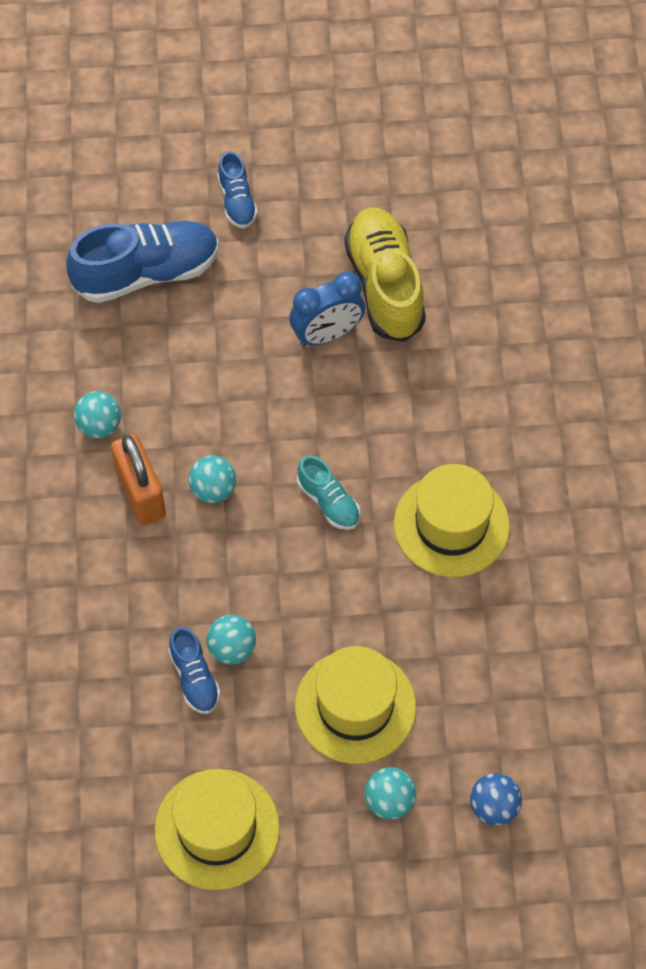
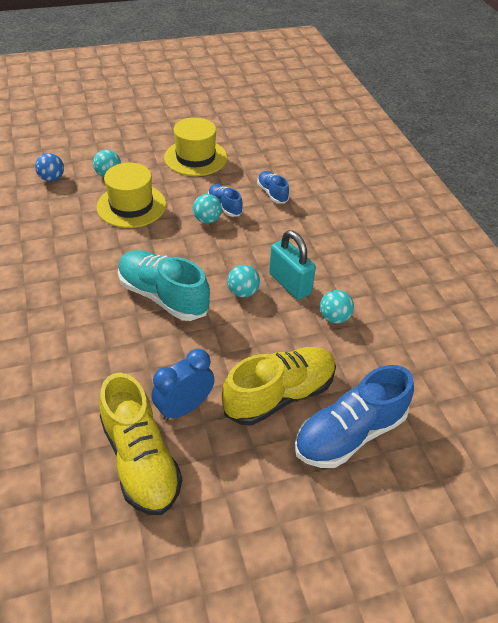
camera: 165 degrees right, 15 degrees down
(140, 493) = (289, 284): orange padlock -> turquoise padlock
(211, 331) = (279, 395): none -> yellow shoe
(237, 201) = (296, 520): blue shoe -> blue shoe (272, 193)
(328, 502) = (163, 296): turquoise shoe -> turquoise shoe, size x1.93
(451, 525) = (77, 295): yellow hat -> none

